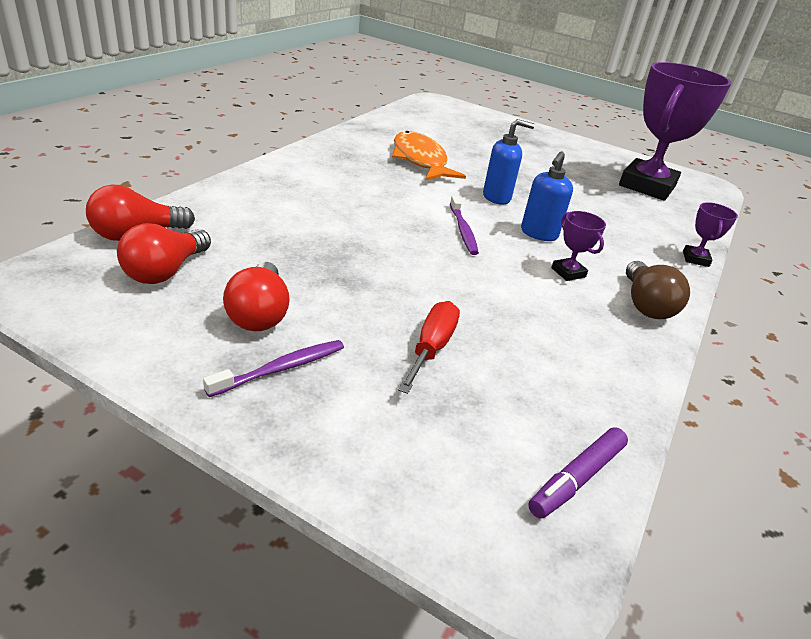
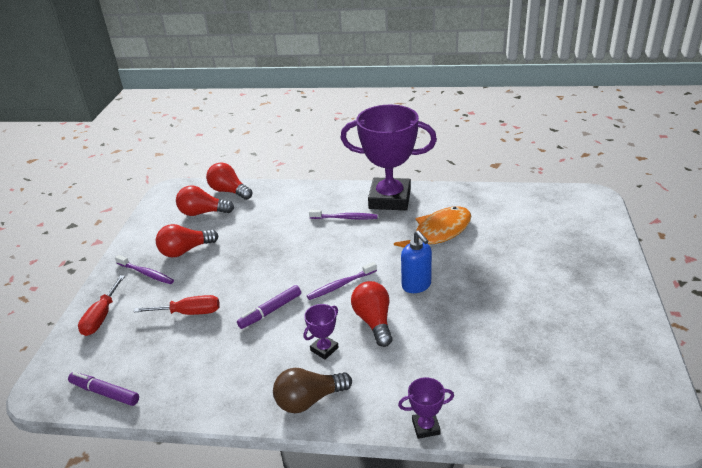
camera: 75 degrees right, 0 degrees up
(332, 188) = (345, 218): none -> purple toothbrush
(366, 449) = (101, 317): none -> red screwdriver
(477, 285) = (270, 311): none -> purple marker
(538, 234) = (374, 321): blue soap dispenser -> red light bulb
(647, 186) = (573, 372): purple trophy -> purple trophy (390, 199)

